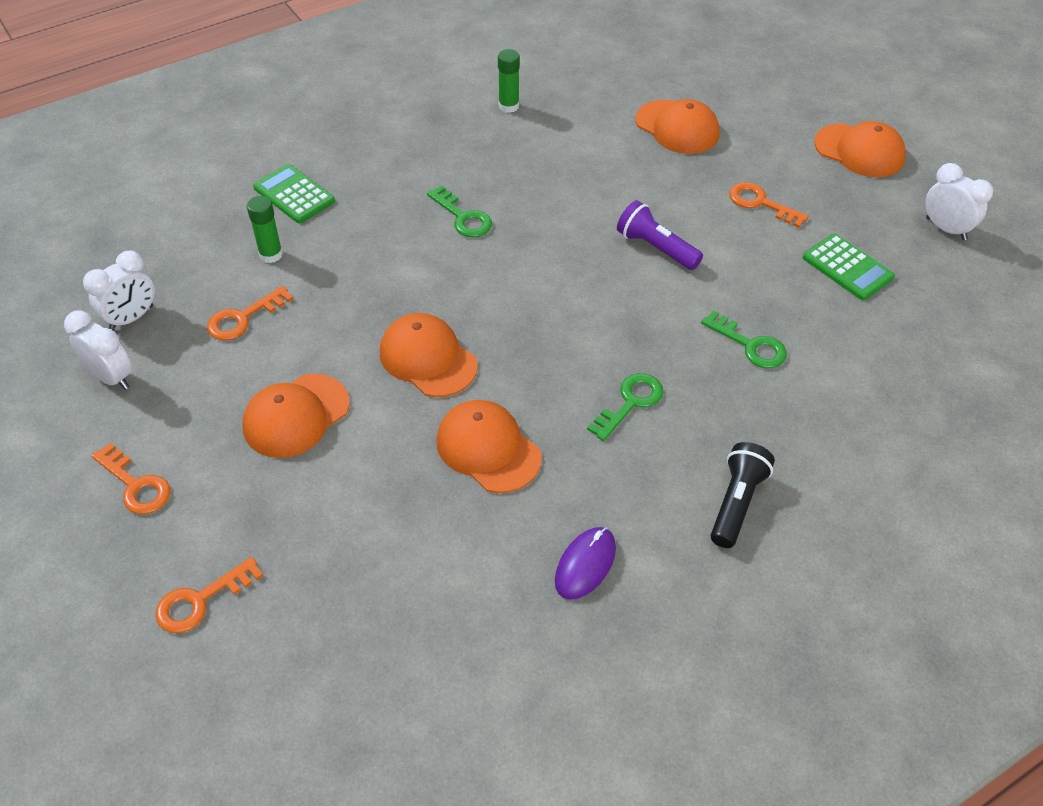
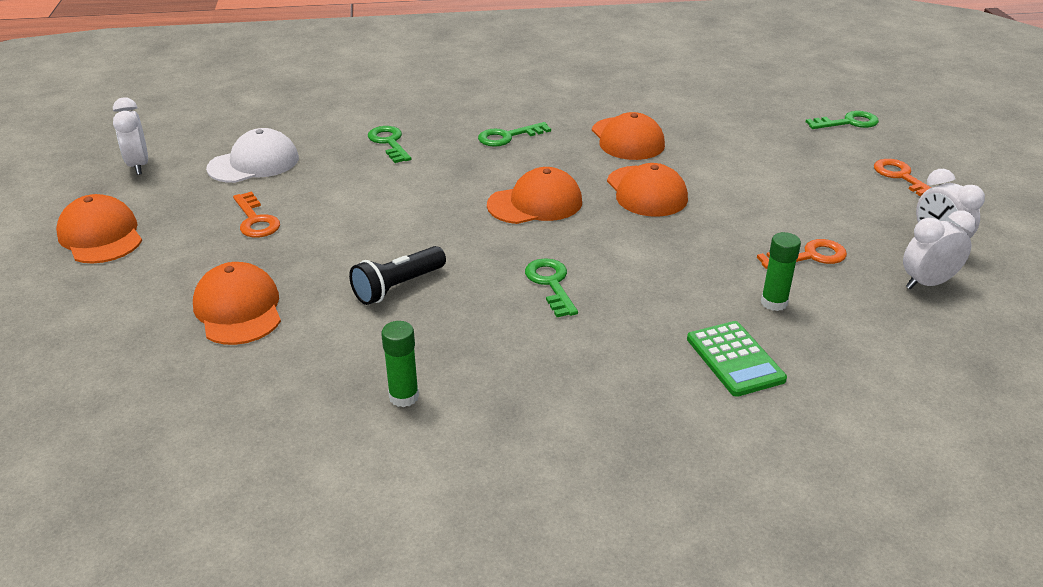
camera: 155 degrees left, 15 degrees down
(201, 600) = (848, 122): orange key -> green key
(296, 416) = (769, 185): orange cap -> orange cap (535, 203)
(585, 564) = (597, 88): purple mouse -> none
(656, 248) = (390, 213): purple flashlight -> none
(737, 503) = (484, 88): black flashlight -> black flashlight (398, 287)
(847, 267) = (254, 163): green calculator -> white cap

